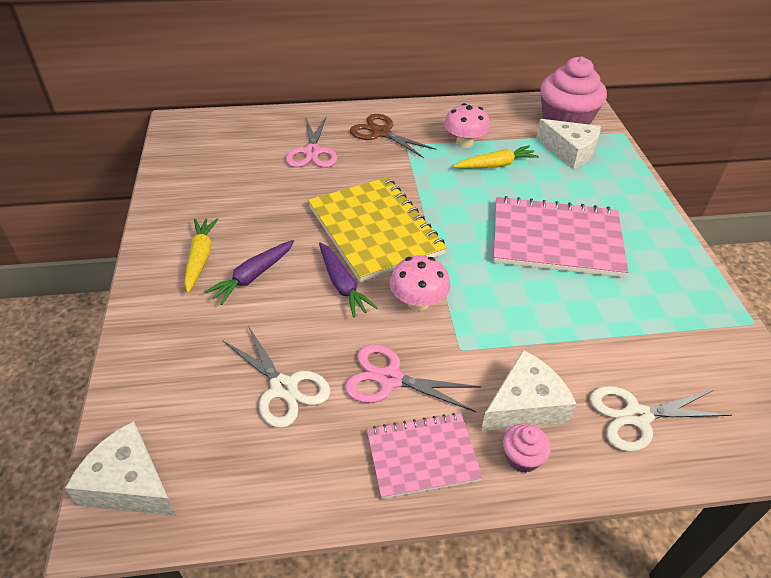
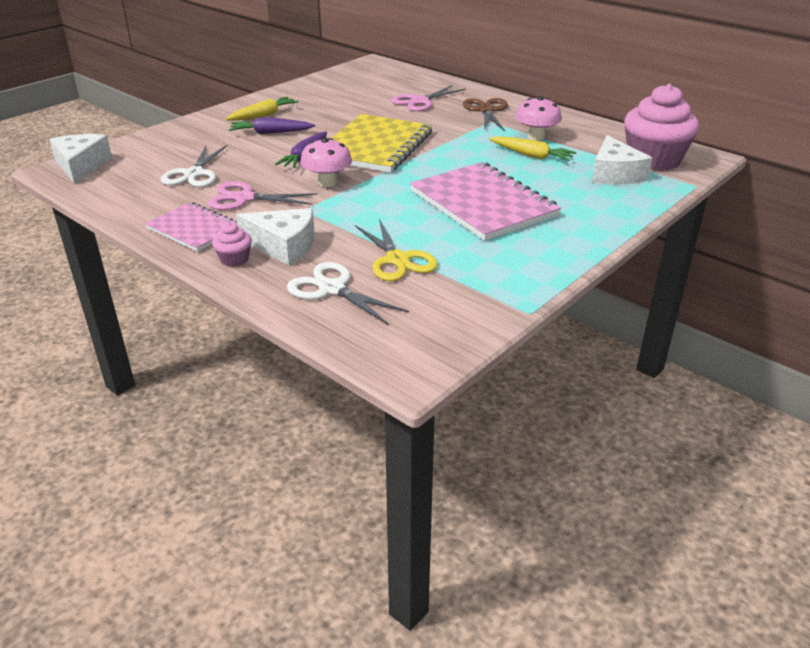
camera: 50 degrees right, 10 degrees down
(389, 379) = (244, 198): pink scissors -> pink scissors turned 60 degrees counterclockwise
(615, 345) = (397, 260): none -> yellow scissors

